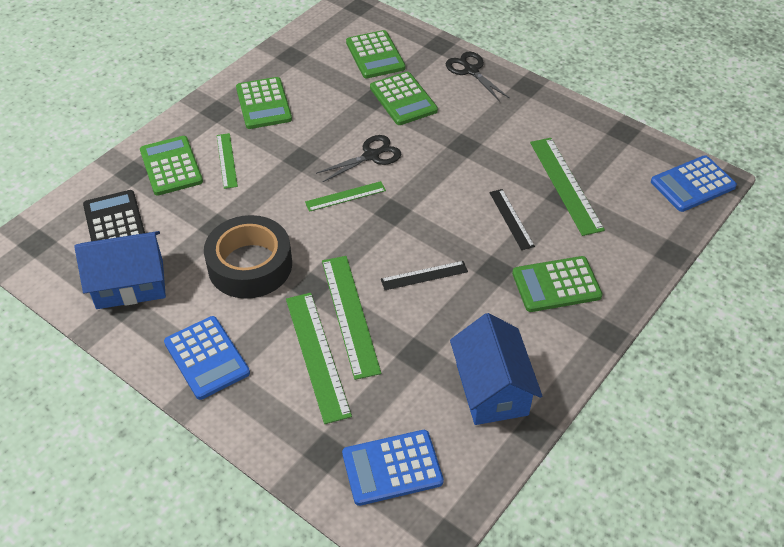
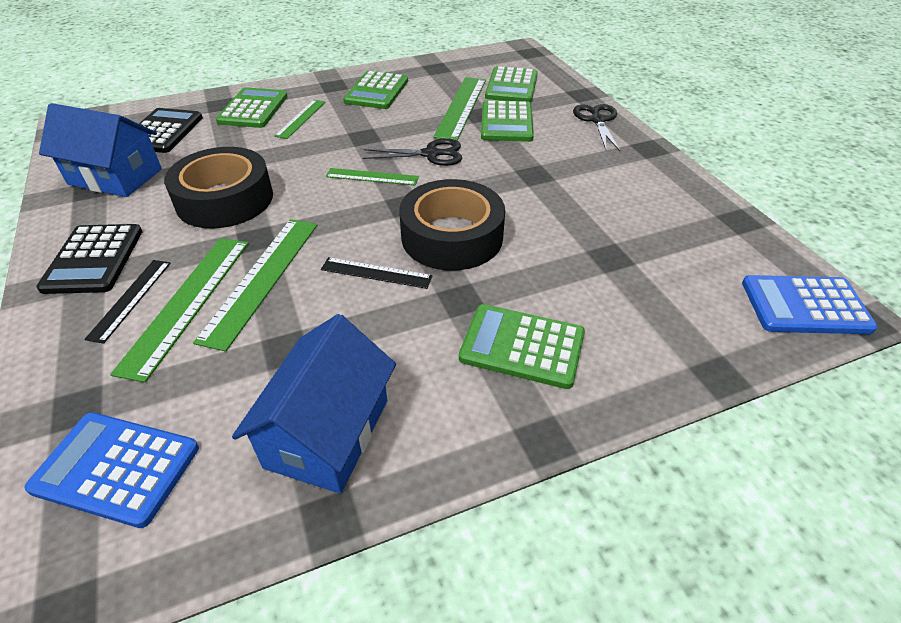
camera: 30 degrees right, 5 degrees down
(207, 358) = (94, 259): blue calculator -> black calculator
(450, 224) = (452, 236): none -> black tape
(511, 219) = (527, 256): black ruler -> black ruler (131, 299)
(566, 185) = (623, 247): green ruler -> green ruler (461, 107)

